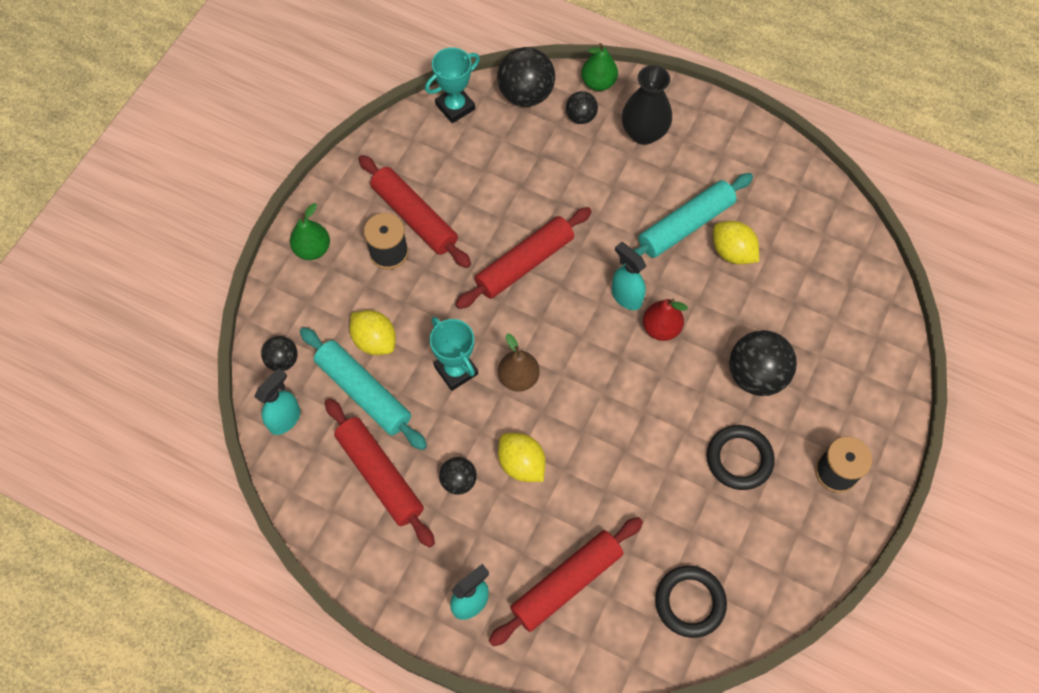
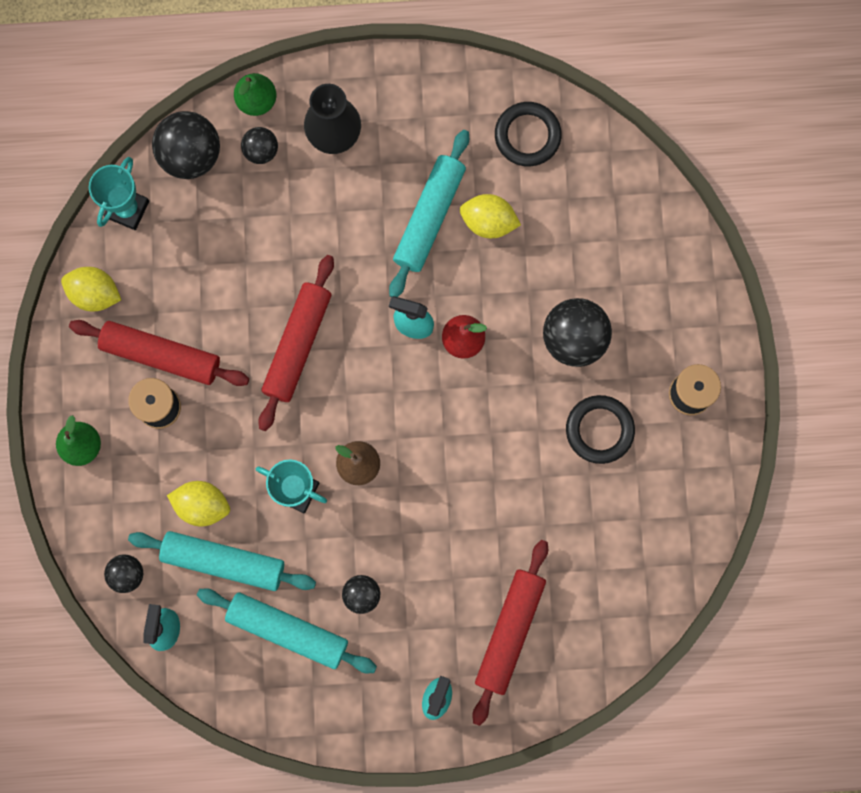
camera: 30 degrees left, 15 degrees up
(380, 475) = (288, 630): red rolling pin -> turquoise rolling pin
(521, 464) = (409, 546): yellow lemon -> yellow lemon (95, 294)
(690, 602) = (623, 587): black ring -> black ring (527, 136)

